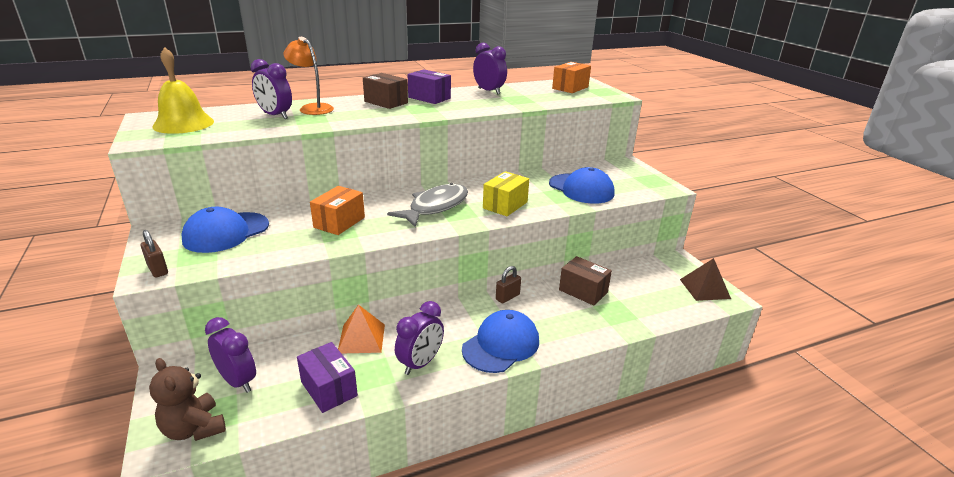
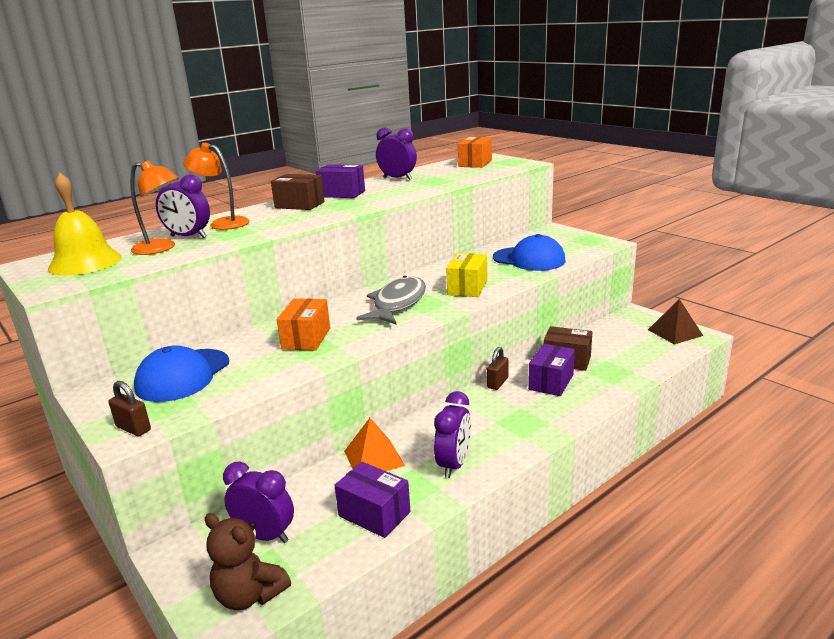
camera: 15 degrees left, 5 degrees down
(246, 122) = (161, 248): none -> orange lamp
(501, 345) = (522, 427): blue cap -> none
(554, 308) = (551, 382): none -> purple box

